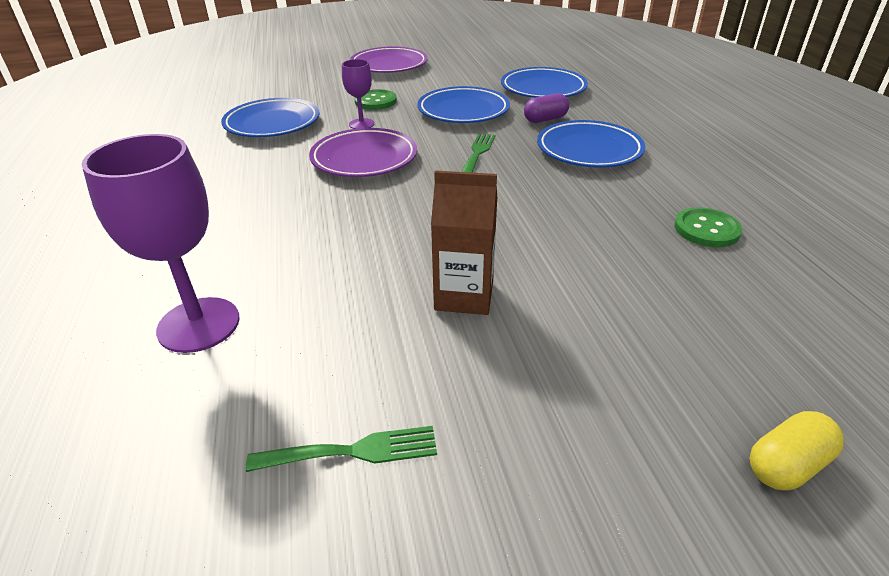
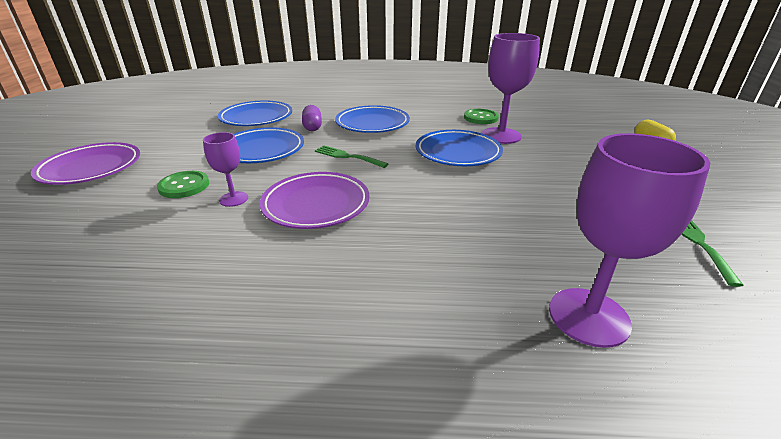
camera: 75 degrees left, 5 degrees down
(272, 124) = (160, 258): blue plate -> blue plate (458, 153)
(464, 296) = (541, 189): brown carton -> none
(640, 254) = (501, 136): none -> purple goblet

